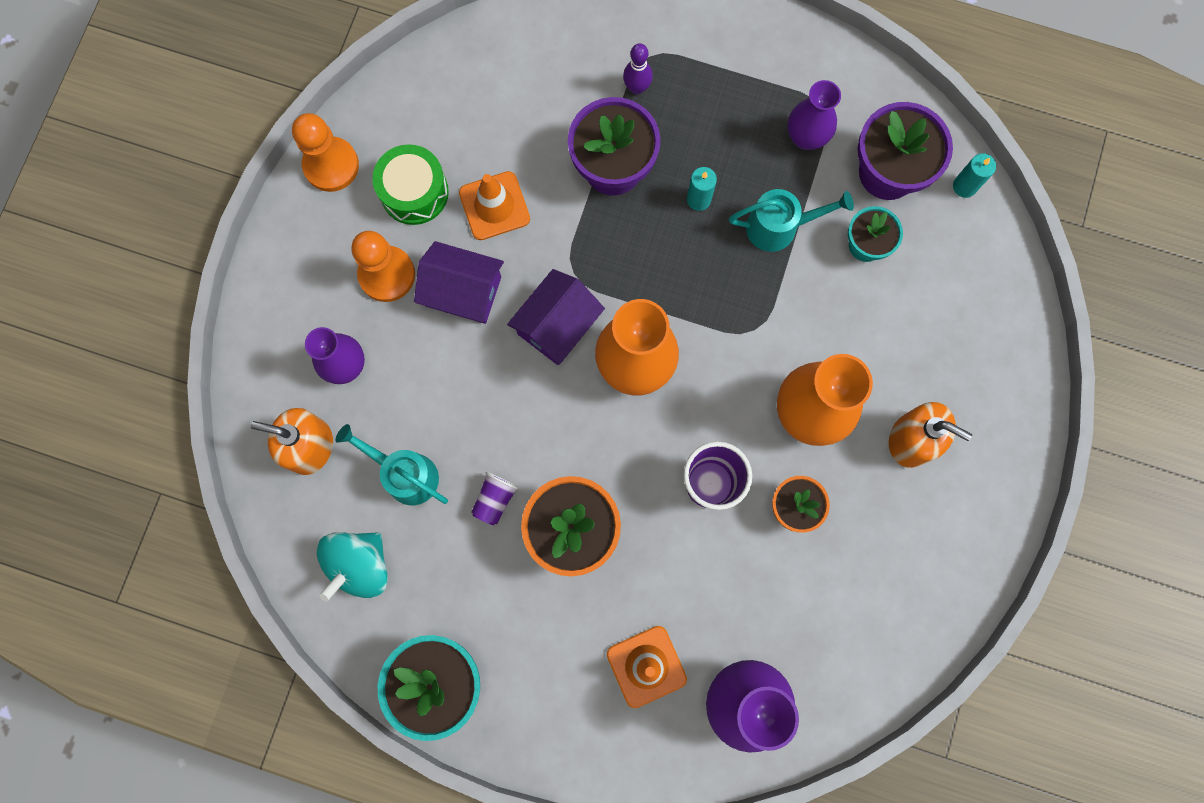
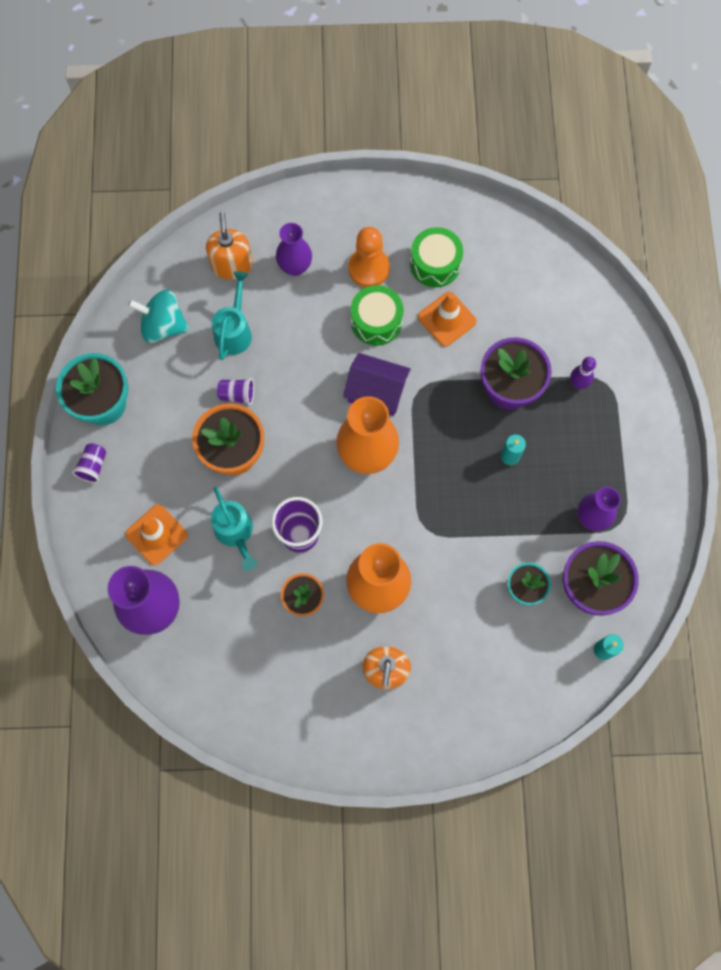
camera: 70 degrees right, 5 degrees down
(331, 165) = (432, 204): orange pawn -> none
(463, 291) = (376, 321): purple house -> green drum
(523, 722) = (93, 466): none -> purple cup
(780, 227) = (512, 521): turquoise watering can -> turquoise watering can (236, 533)

